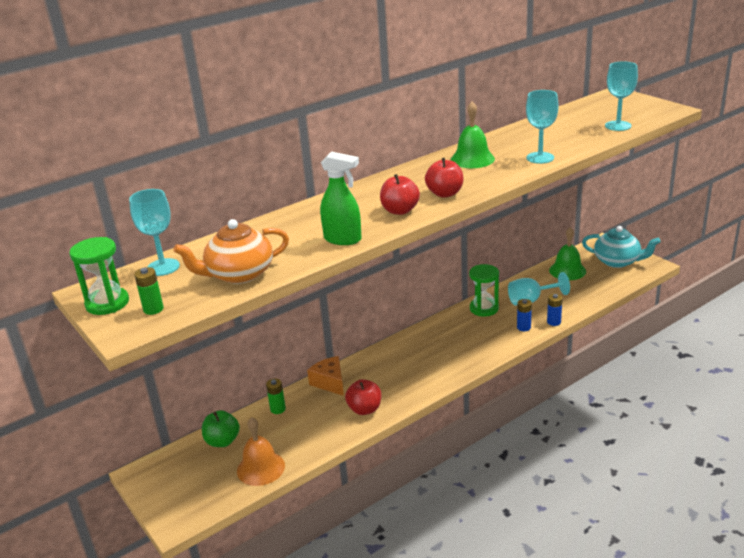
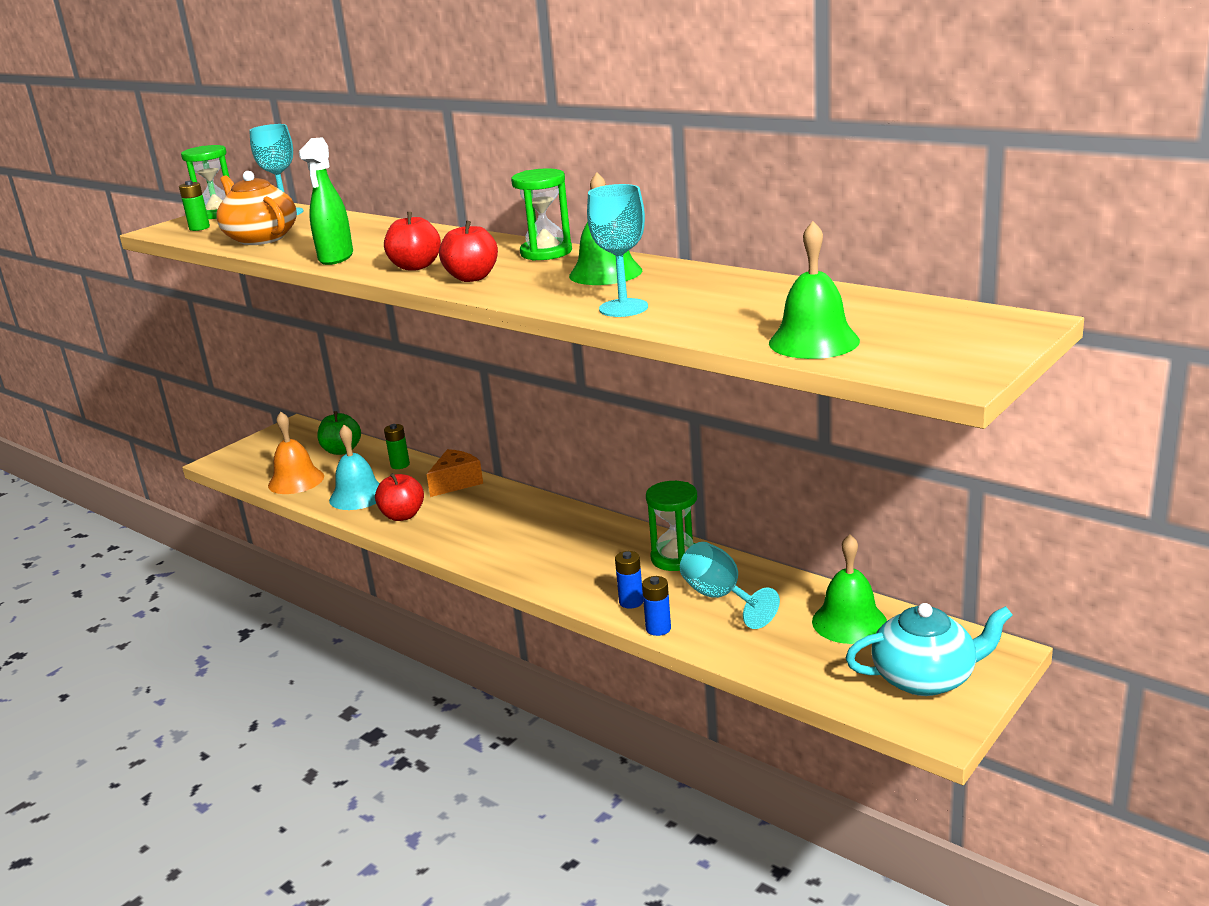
camera: 75 degrees right, 5 degrees down
(316, 432) = (358, 496): none -> turquoise bell
(412, 172) = (546, 252): none -> green hourglass
(617, 261) = (925, 678): turquoise teapot -> turquoise teapot turned 105 degrees counterclockwise
(618, 126) = (814, 341): turquoise goblet -> green bell

